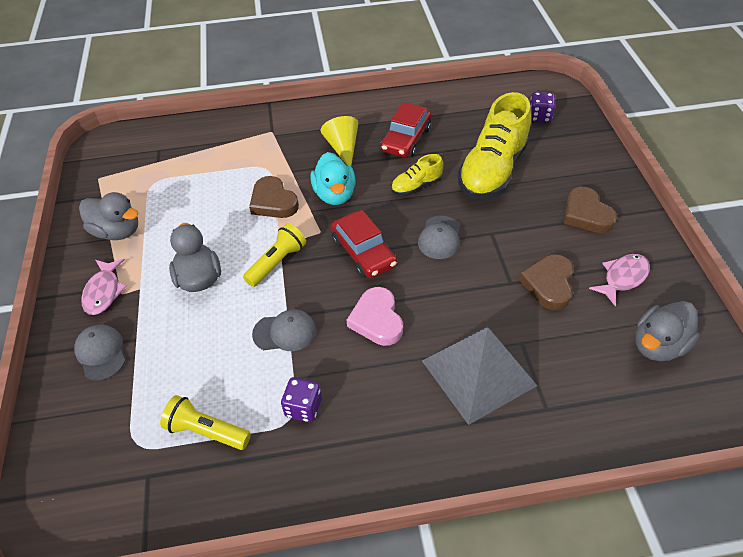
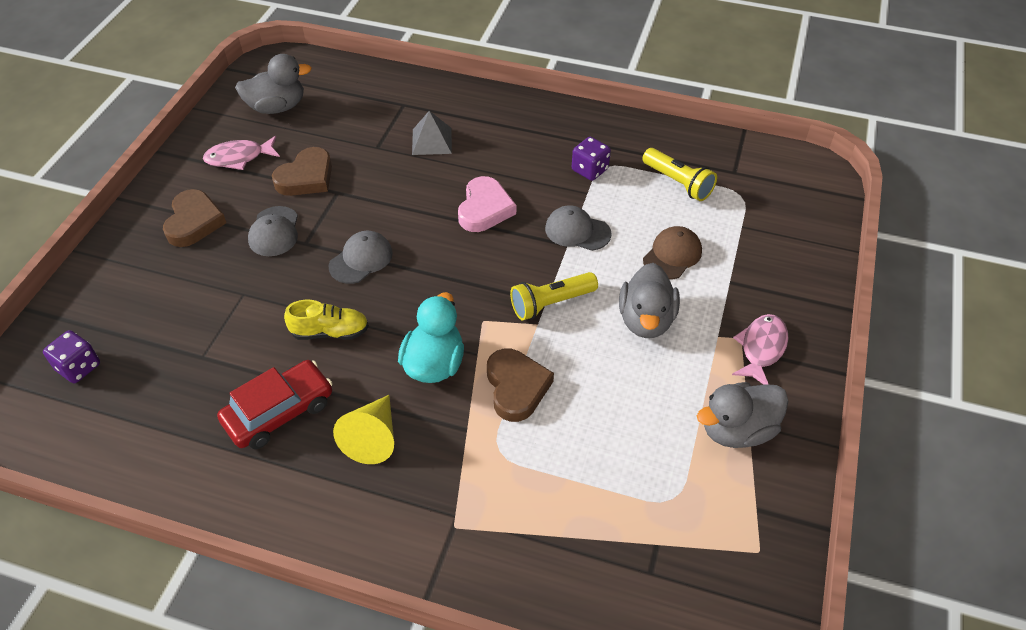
camera: 155 degrees left, 0 degrees up
(101, 353) = (768, 281): grey cap -> grey cap (274, 232)
(117, 231) = (737, 430): grey duck -> grey duck turned 75 degrees counterclockwise
(192, 343) = (672, 255): none -> brown cap
(363, 252) = (452, 276): red car -> none
(478, 373) = (431, 141): grey pyramid -> grey pyramid, size x0.52
(492, 170) = (225, 313): yellow shoe -> none

